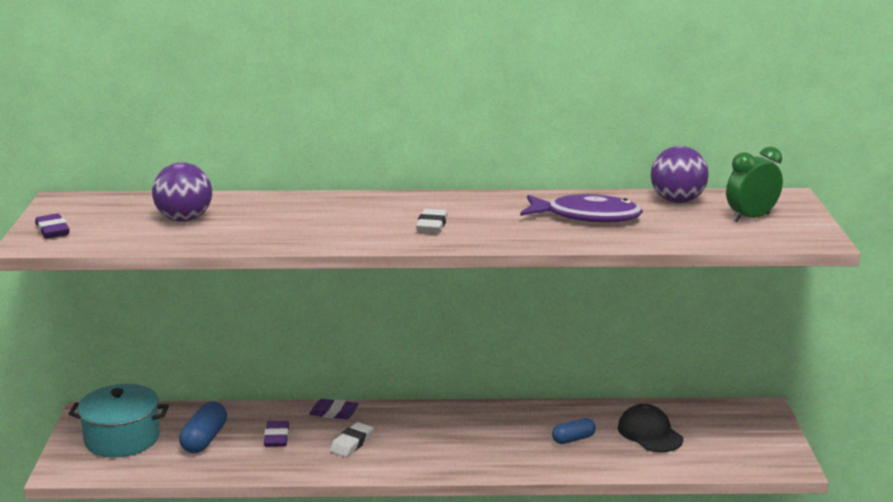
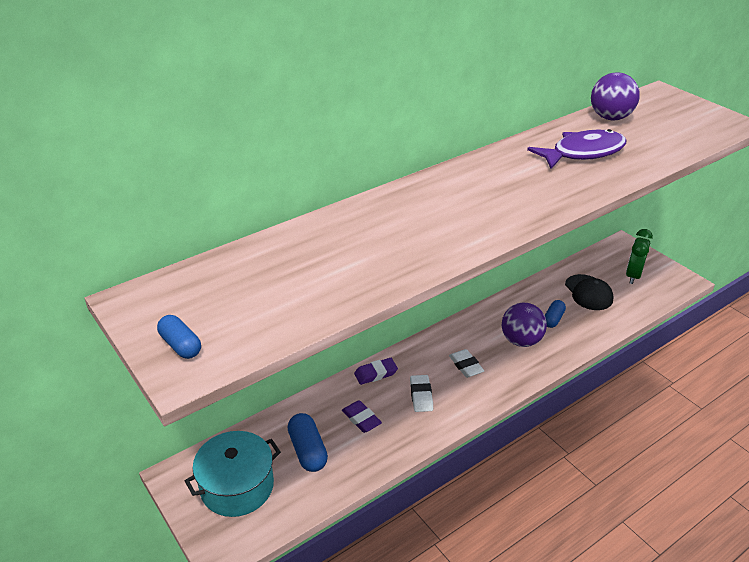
camera: 35 degrees left, 15 degrees up
(52, 230) = (181, 345): purple eraser -> blue capsule
(184, 219) = (291, 275): purple ball -> purple ball (521, 340)
(432, 225) = (498, 201): white eraser -> white eraser (466, 366)
(650, 433) = (588, 292): black cap -> black cap turned 135 degrees counterclockwise
(751, 218) = (673, 118): green clock -> green clock (633, 275)

